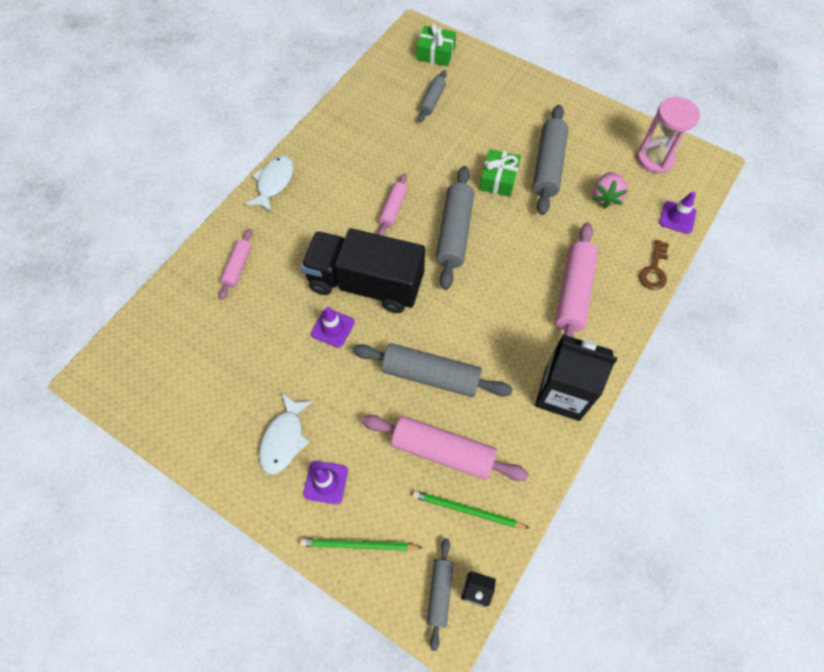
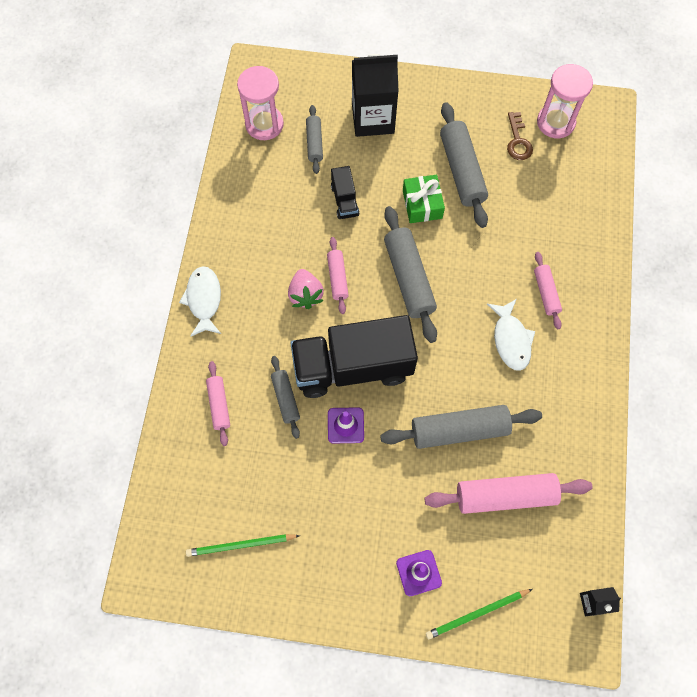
camera: 25 degrees left, 5 degrees up
(284, 439) = (360, 552): white fish -> white fish (511, 340)
(399, 73) = (264, 124): none -> pink hourglass
(433, 152) = (344, 200): none -> black truck
(435, 53) = (290, 86): green gift -> none
(439, 593) = (565, 620): grey rolling pin -> grey rolling pin (285, 399)
(467, 510) = (552, 538): green pencil -> green pencil (240, 545)
(562, 393) = (581, 394): black carton -> black carton (373, 119)
(573, 293) = (546, 293): pink rolling pin -> pink rolling pin, size x0.55
(605, 197) = (529, 182): pink strawberry -> pink strawberry (305, 295)
(654, 270) = (605, 239): brown key -> brown key (518, 141)
(677, 217) = (602, 176): purple traffic cone -> none

